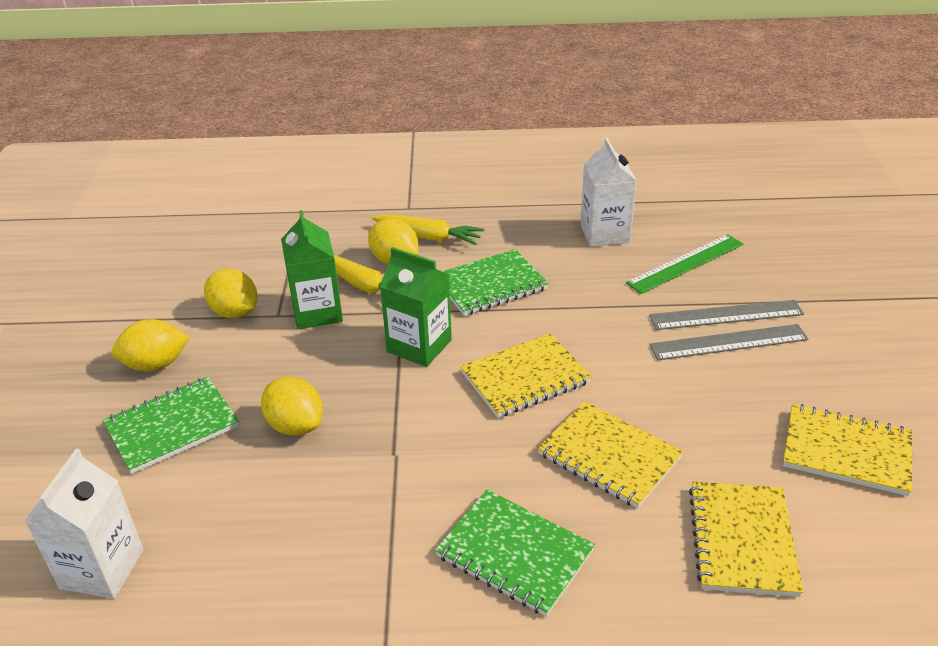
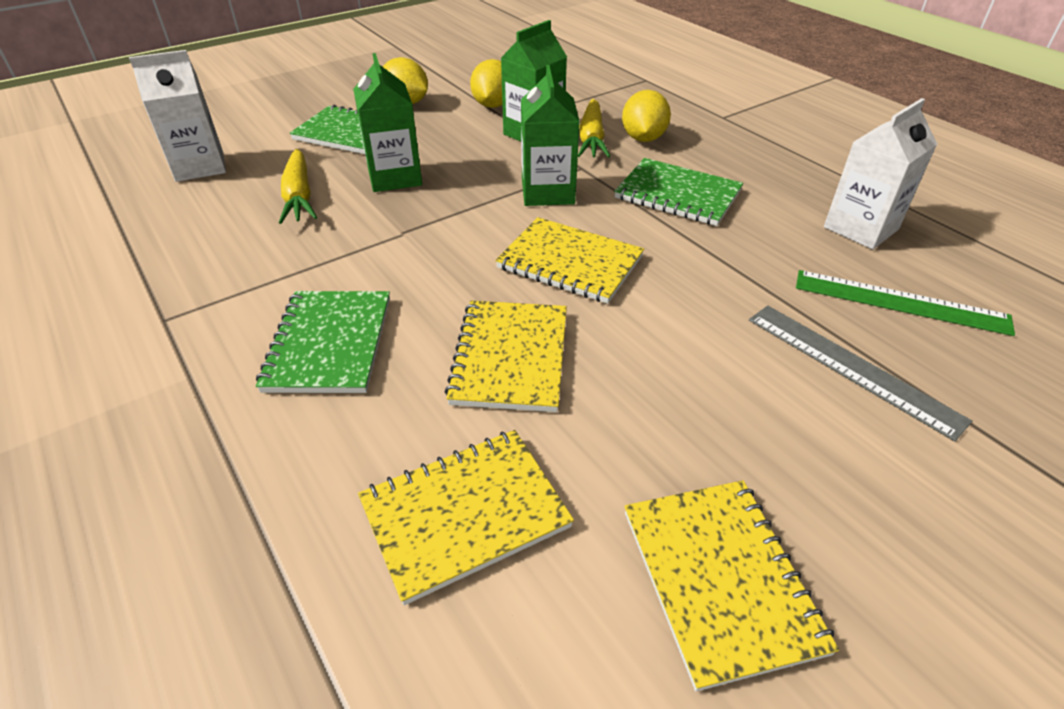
camera: 55 degrees right, 5 degrees up
(295, 425) = (394, 177): yellow lemon -> green carton
(428, 237) = (698, 140): yellow carrot -> yellow carrot (299, 196)
(728, 342) = (802, 386): grey ruler -> none

